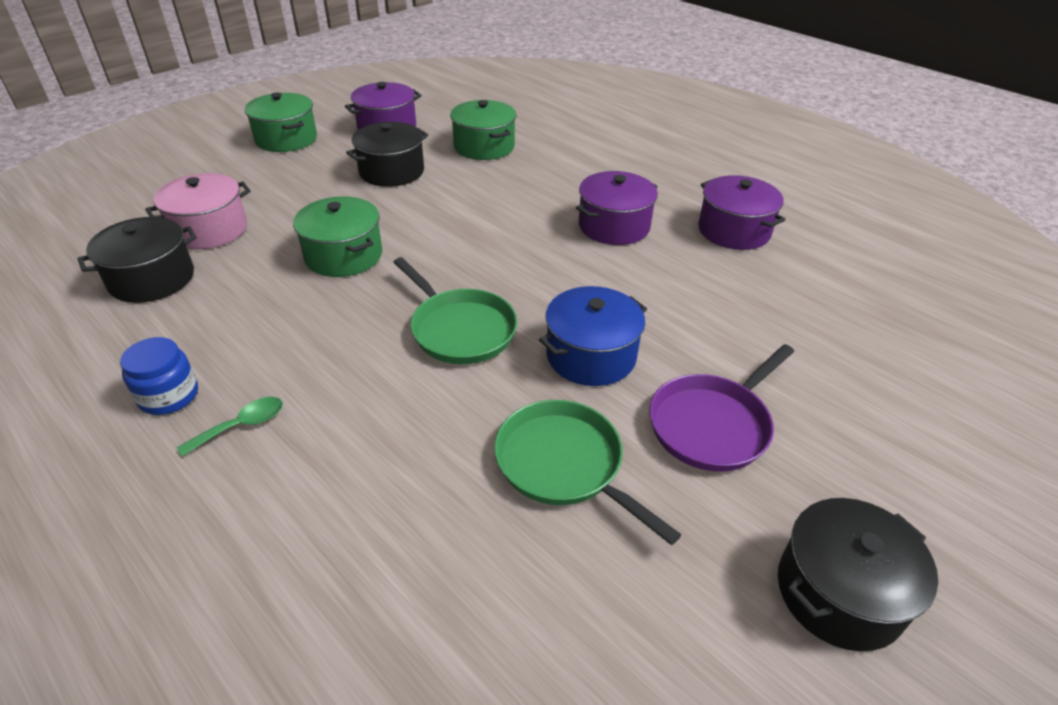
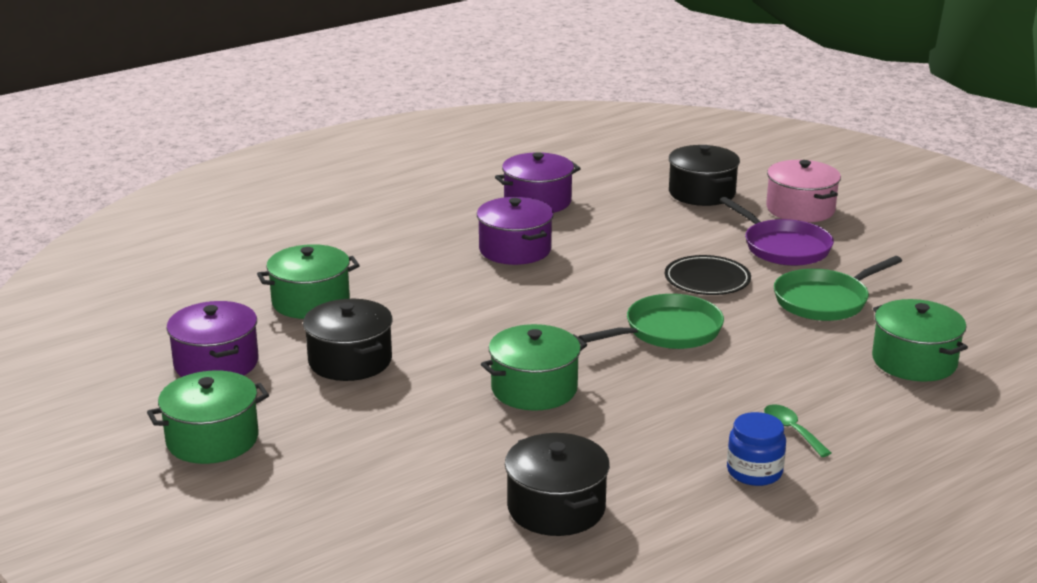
camera: 80 degrees left, 15 degrees down
(209, 230) = (454, 479): pink pot -> pink pot (800, 209)
(400, 560) = (914, 361): none -> green pot
(591, 355) = (707, 280): blue pot -> black plate
(839, 592) = (912, 235): black pot -> black pot (701, 193)

